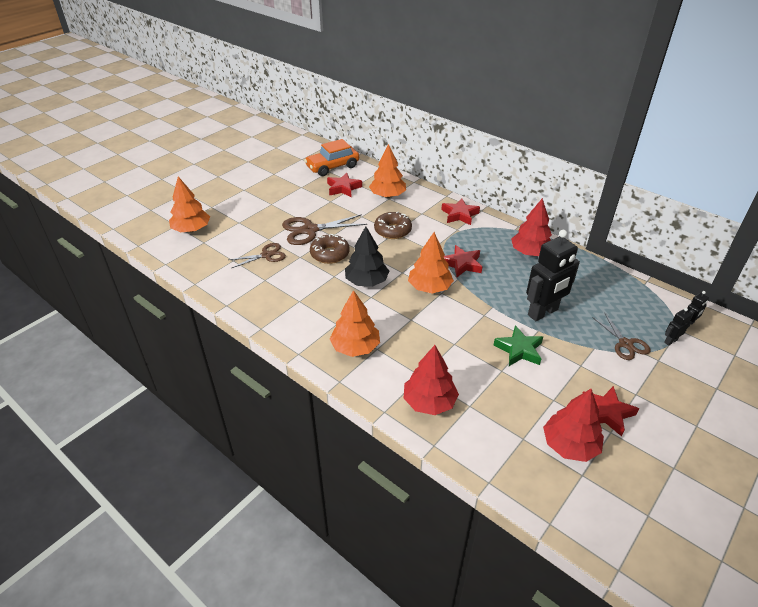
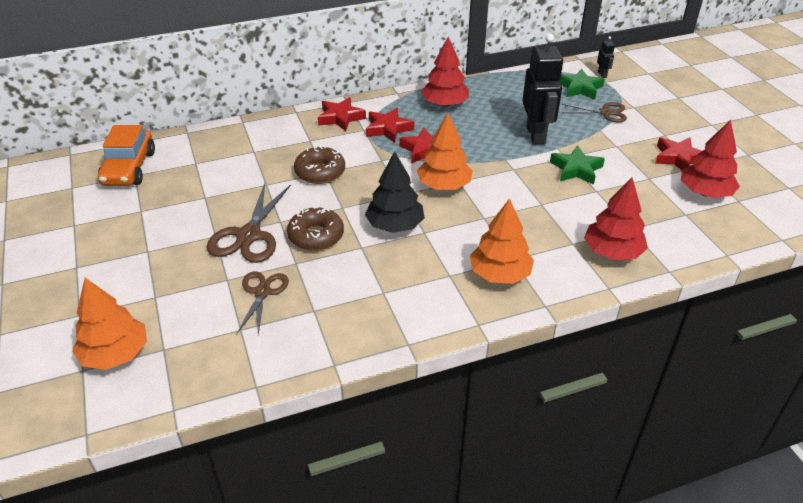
camera: 60 degrees left, 0 degrees up
(343, 188) = (189, 177): red star -> red star (388, 129)
(387, 195) = (247, 150): orange tree -> none
(646, 317) = (580, 88): none -> green star
(670, 341) = (616, 91): black robot -> none

